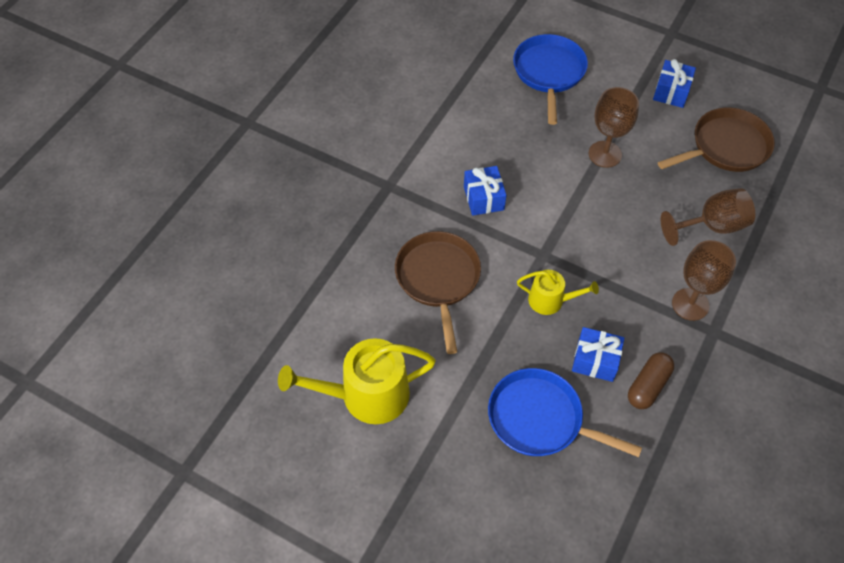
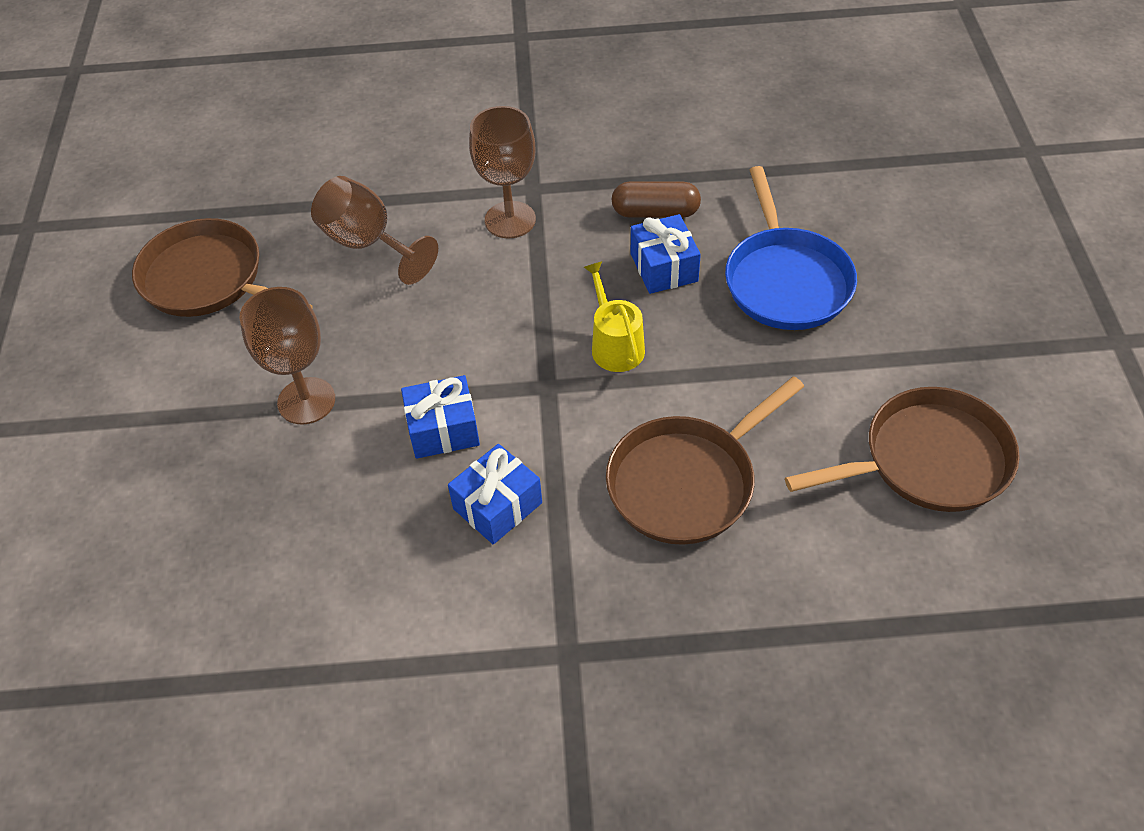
camera: 120 degrees left, 5 degrees down
(366, 395) = (928, 460): yellow watering can -> brown pan
(549, 73) = (155, 556): blue pan -> none
(671, 92) = (120, 378): blue gift -> blue gift (443, 429)

